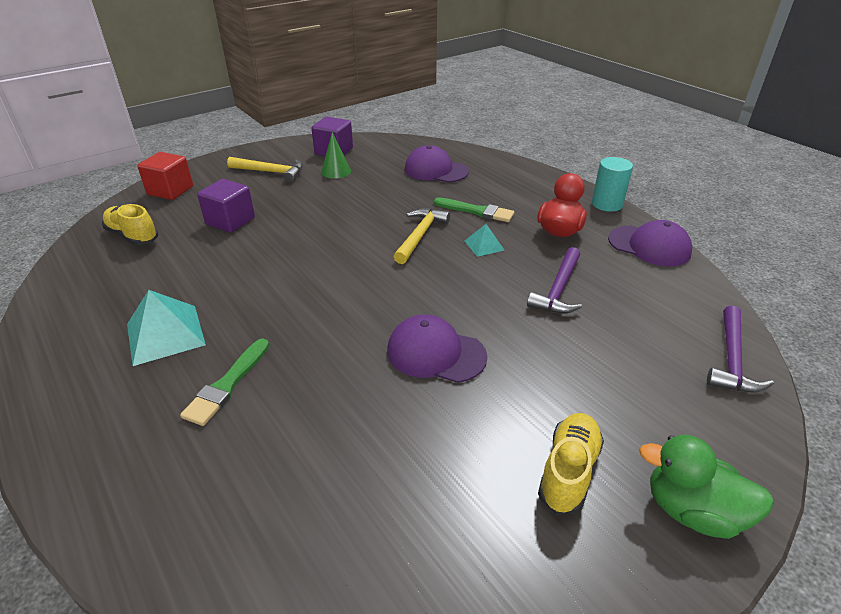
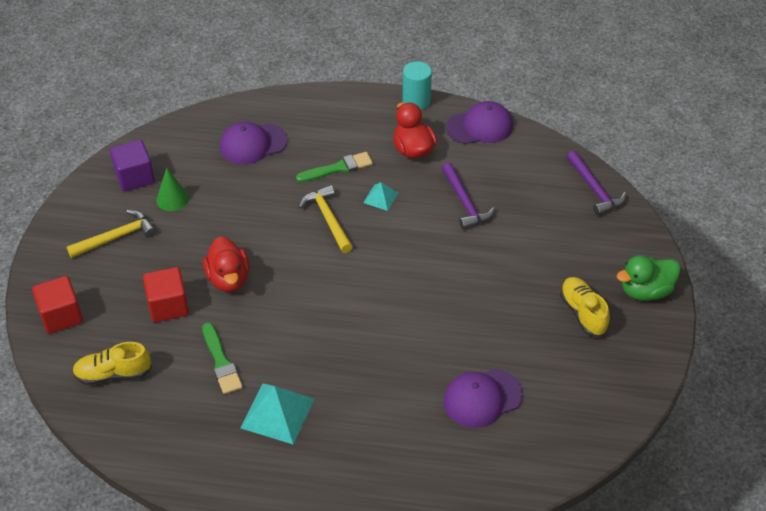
camera: 45 degrees left, 10 degrees up
(227, 385) = (366, 407): green brush -> green brush (221, 362)
(230, 221) = (168, 306): purple cube -> red cube
(291, 229) = (228, 279): none -> red duck
(436, 353) = (450, 299): purple cap -> purple cap (482, 398)

